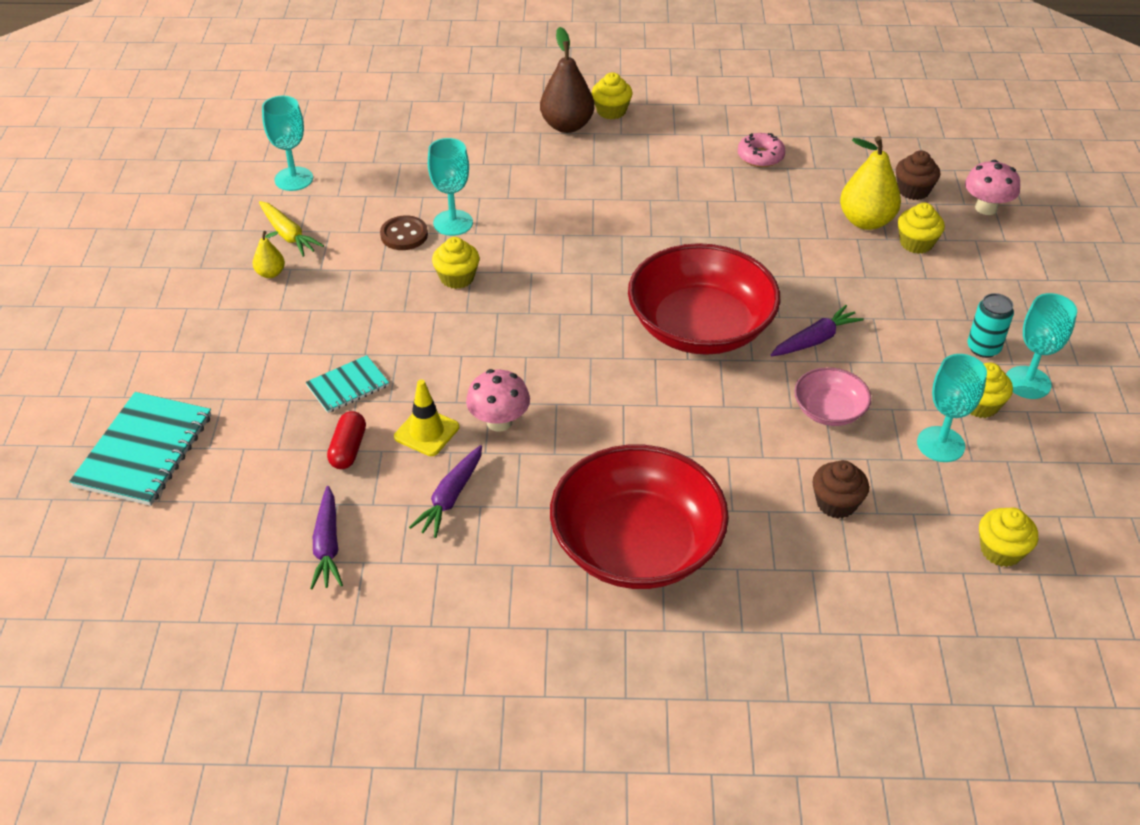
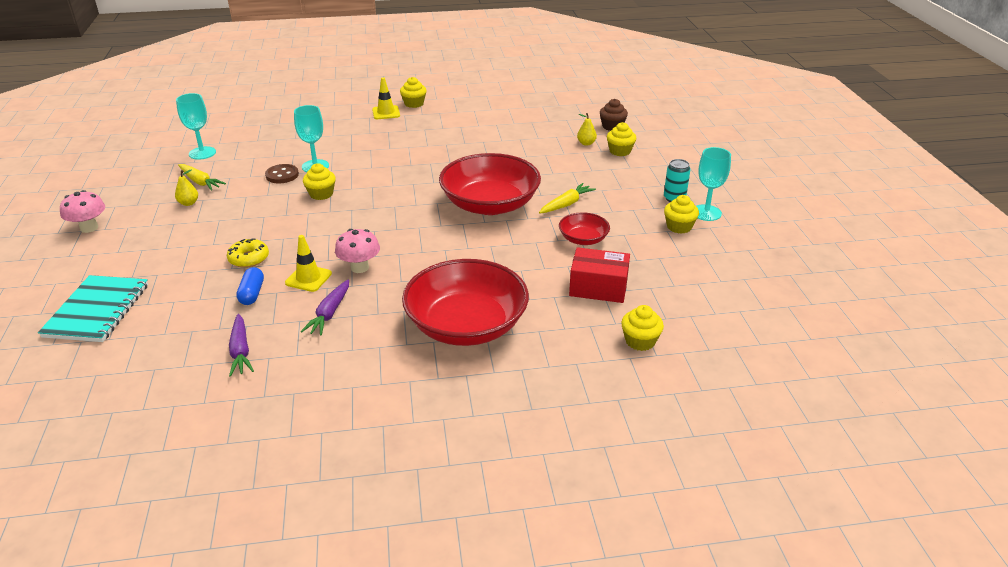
camera: 10 degrees left, 10 degrees down
(348, 386) = (249, 258): turquoise notebook -> yellow donut
(348, 449) = (252, 293): red capsule -> blue capsule
(567, 125) = (386, 113): brown pear -> yellow traffic cone
(760, 156) = (513, 118): pink donut -> none
(815, 340) = (566, 204): purple carrot -> yellow carrot
(829, 410) = (583, 239): pink bowl -> red bowl
(836, 503) = (598, 287): brown cupcake -> red box
(866, 221) = (586, 143): yellow pear -> yellow pear, size x0.51
(940, 444) = (659, 249): turquoise goblet -> none
(986, 208) = (658, 131): pink mushroom -> pink mushroom (89, 228)
(1001, 550) = (712, 301): yellow cupcake -> yellow cupcake (640, 341)

